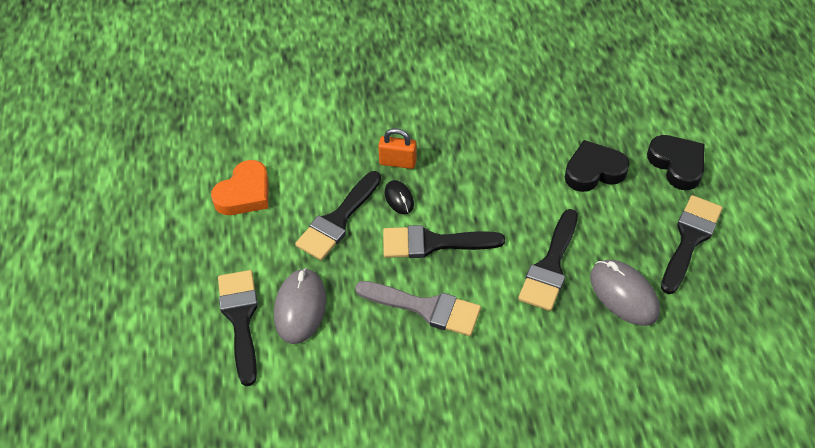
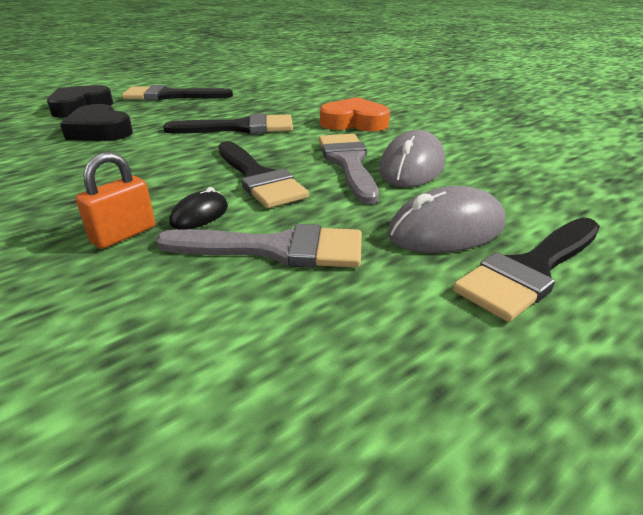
camera: 120 degrees left, 20 degrees down
(244, 193) = (296, 387): orange heart -> orange heart (354, 122)
(338, 220) = (276, 249): black brush -> grey brush
(398, 162) = (123, 234): orange padlock -> orange padlock turned 60 degrees clockwise
(623, 294) = (246, 105): grey mouse -> grey mouse (411, 167)

